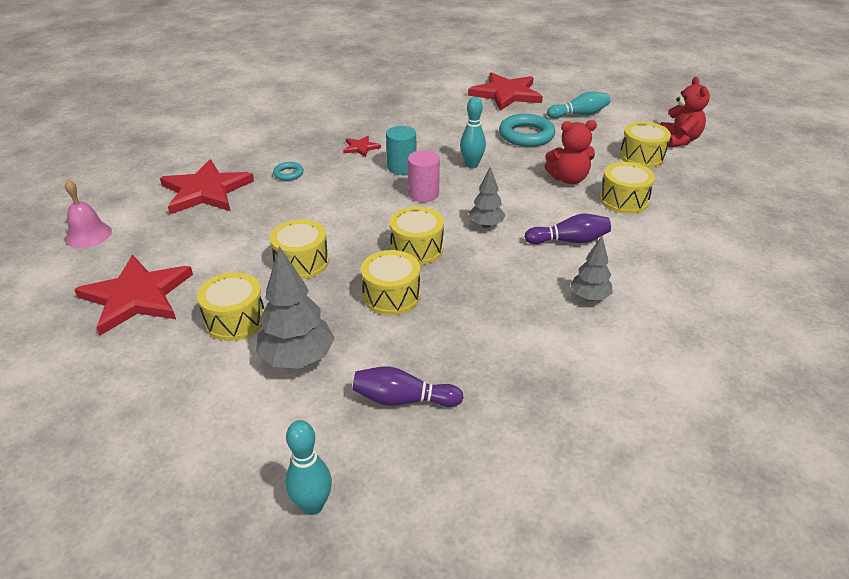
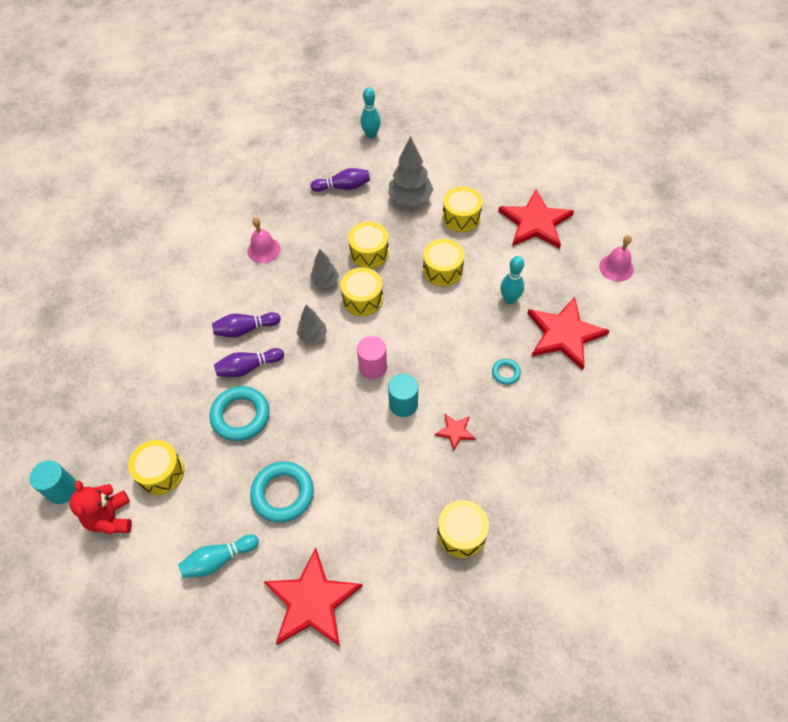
camera: 170 degrees right, 20 degrees up
(471, 165) = (336, 422): turquoise bowling pin -> turquoise bowling pin (509, 299)
(548, 323) = (263, 250): none -> pink bell
(563, 210) = (248, 367): none -> purple bowling pin
(568, 179) = (240, 416): red teddy bear -> turquoise ring
(589, 297) = (235, 275): grey tree -> grey tree (325, 282)
(623, 200) = (193, 392): yellow drum -> yellow drum (461, 533)
(734, 158) = (62, 489): none -> turquoise cylinder

